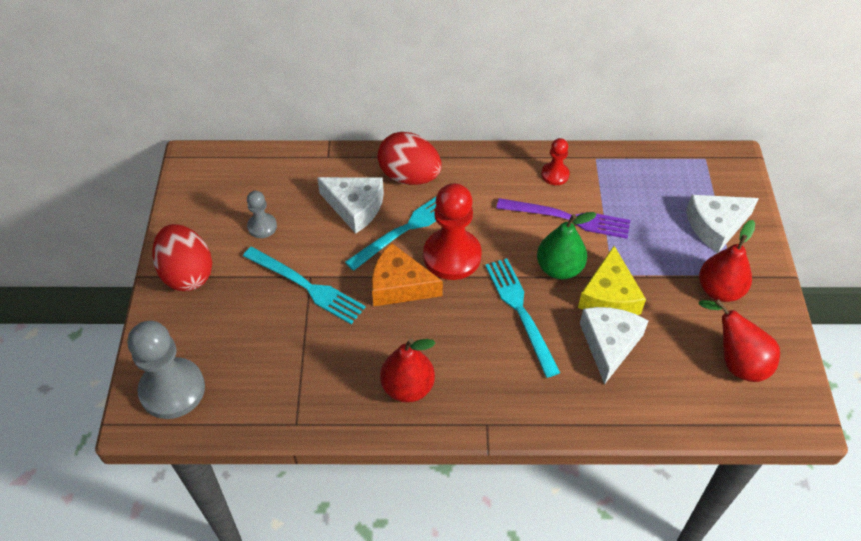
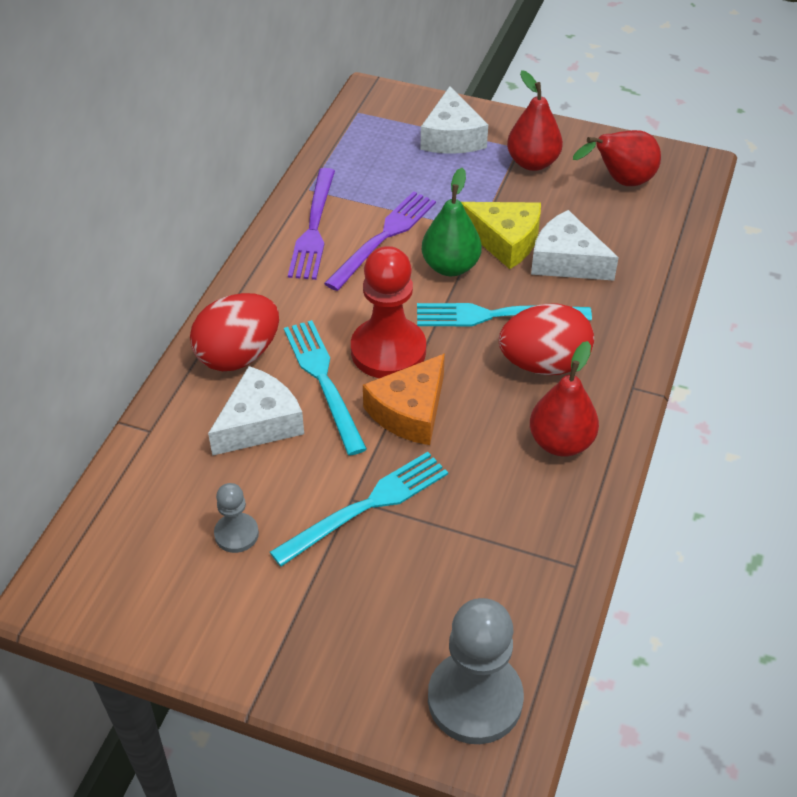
camera: 70 degrees left, 5 degrees down
(187, 273) = (276, 644): red egg -> red egg (543, 364)
(555, 174) = (313, 228): red pawn -> purple fork

